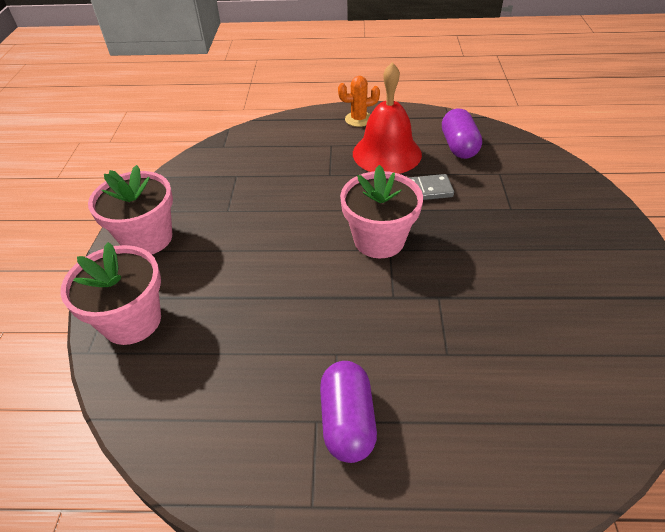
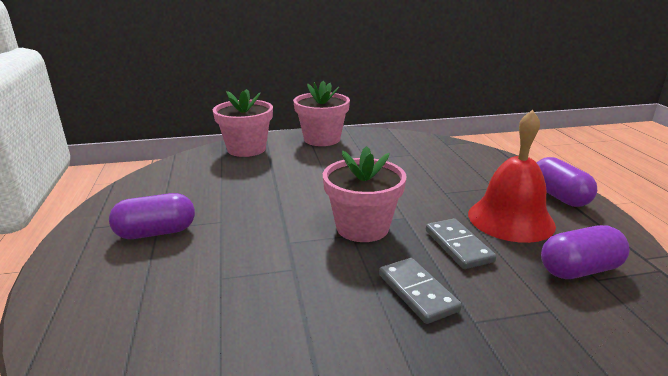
camera: 75 degrees right, 20 degrees down
(358, 119) = (559, 196): orange cactus -> purple capsule
(478, 227) = (417, 292): none -> grey domino

